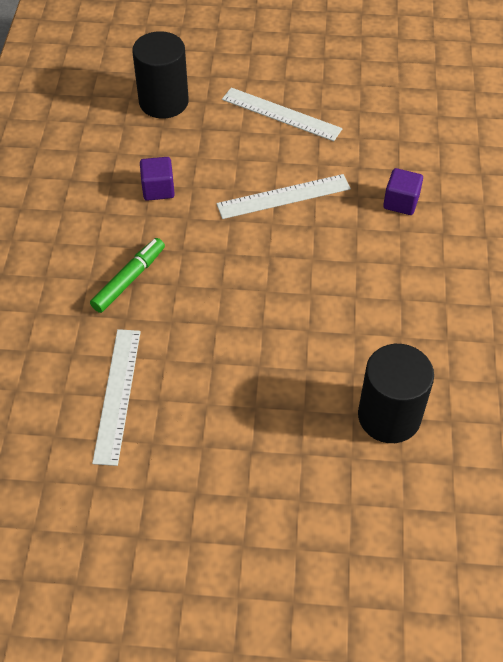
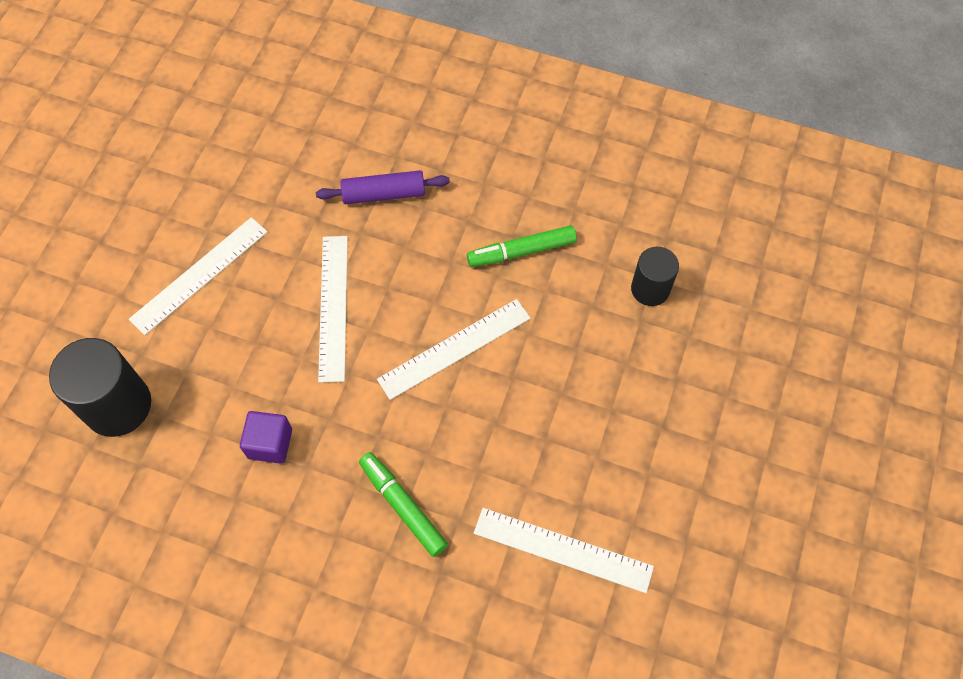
camera: 75 degrees left, 10 degrees up
(275, 282) = (454, 348): none -> white ruler
(387, 308) = (521, 251): none -> green marker
(389, 416) = (650, 289): black cylinder -> black cylinder, size x0.61
(401, 202) = (384, 194): purple cube -> purple rolling pin

